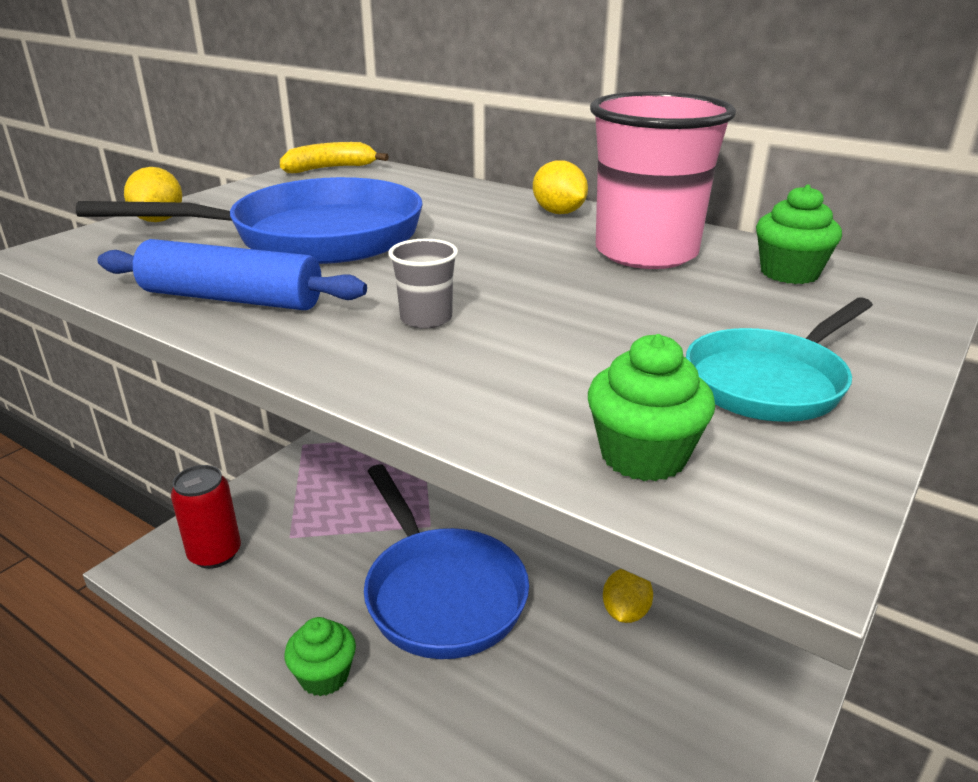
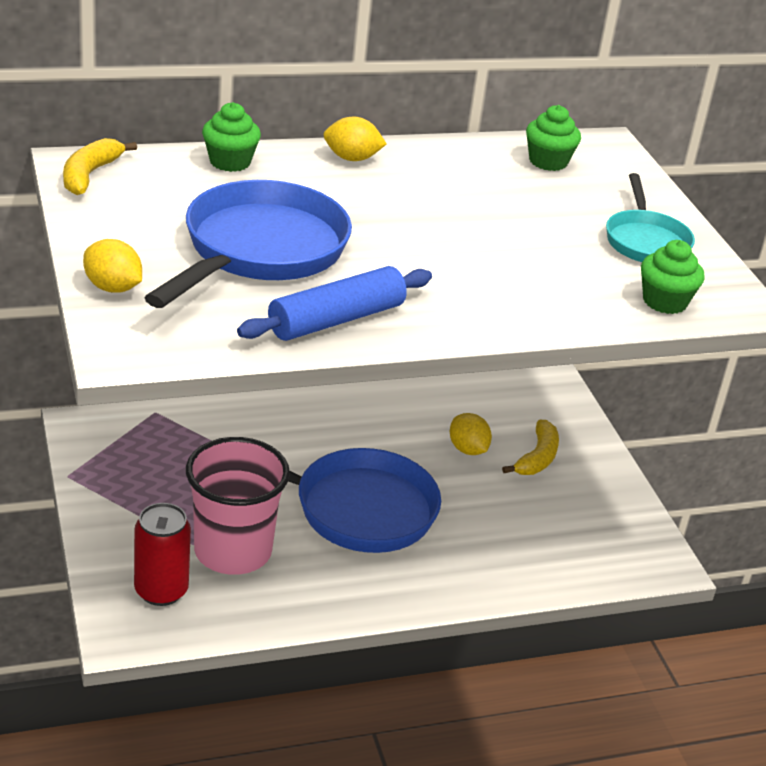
camera: 55 degrees left, 5 degrees up
(324, 676) = (366, 598): green cupcake -> green cupcake (230, 162)
(426, 319) = (458, 279): grey cup -> none
(646, 253) = (462, 176): pink cup -> pink cup (233, 551)
(691, 669) = (537, 458): none -> yellow banana

